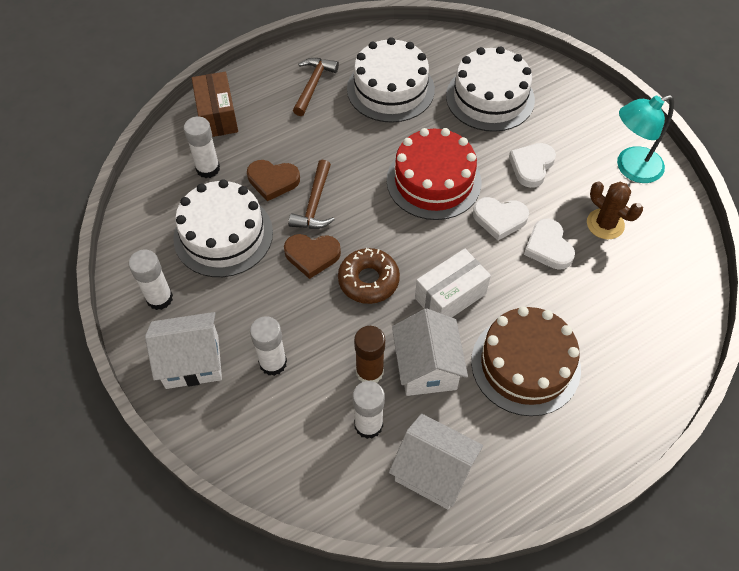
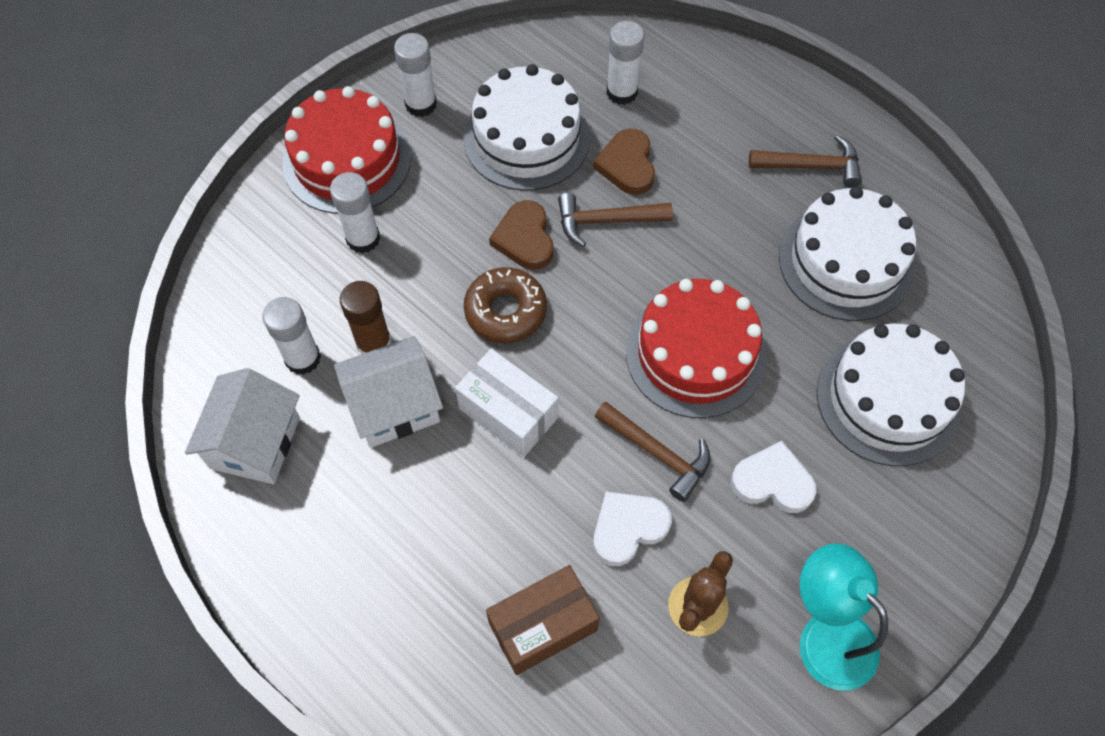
camera: 75 degrees right, 5 degrees up
(192, 361) = (347, 160): white house -> red cake
(217, 116) = (711, 76): brown box -> brown box (543, 626)
(499, 219) = (657, 453): white heart -> brown hammer
(525, 364) = (425, 527): brown cake -> none

